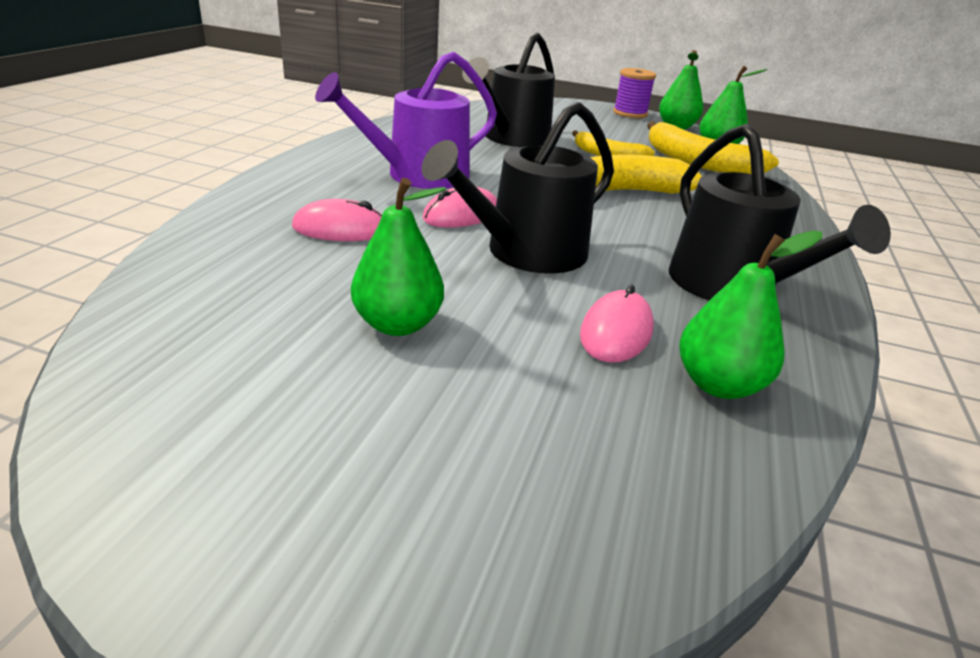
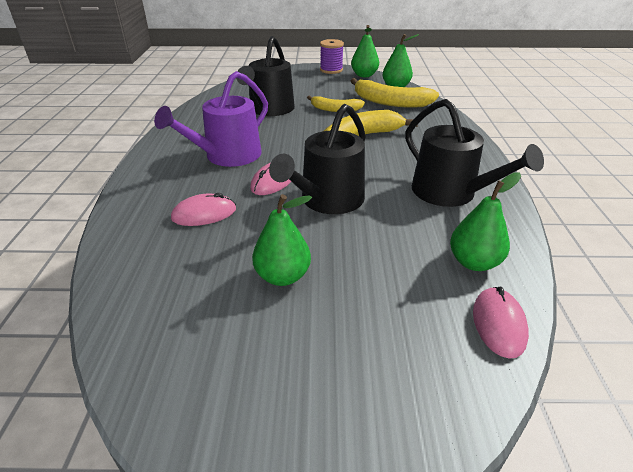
camera: 15 degrees left, 5 degrees up
(616, 332) = (406, 243): pink mouse -> pink mouse (499, 324)

